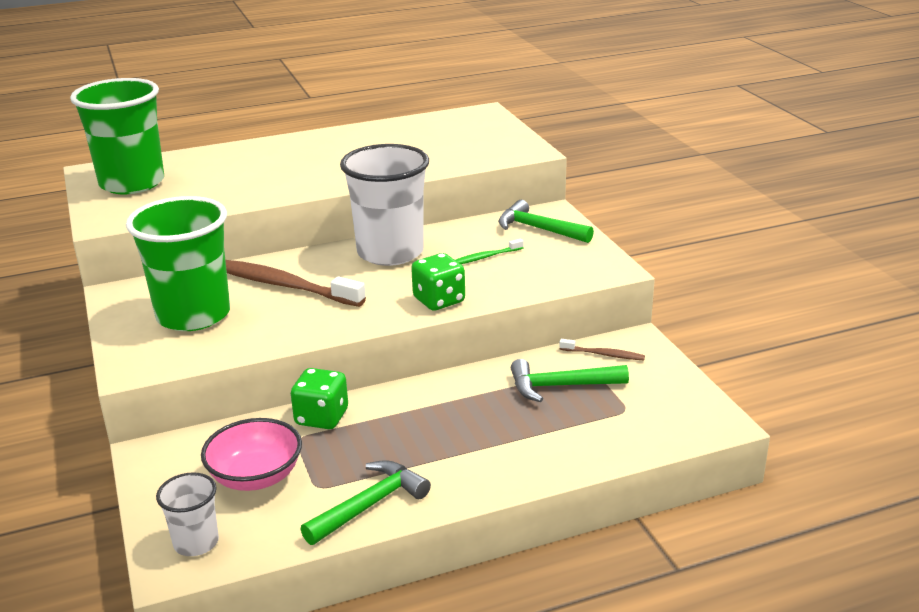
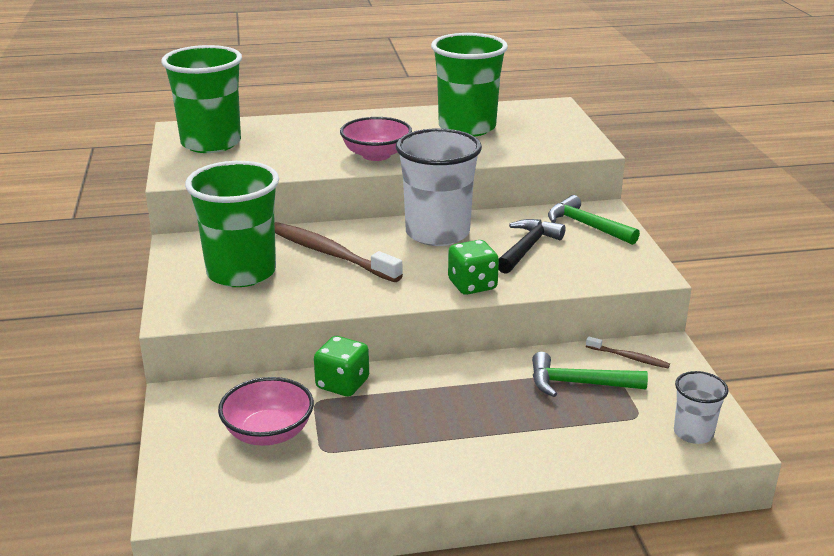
camera: 10 degrees right, 0 degrees up
(196, 542) = (200, 487): white cup -> white cup (693, 433)
(313, 178) = (376, 155): none -> pink bowl
(370, 505) = (367, 475): green hammer -> none
(400, 142) = (467, 127): none -> green cup
(485, 257) = (527, 248): green toothbrush -> black hammer

